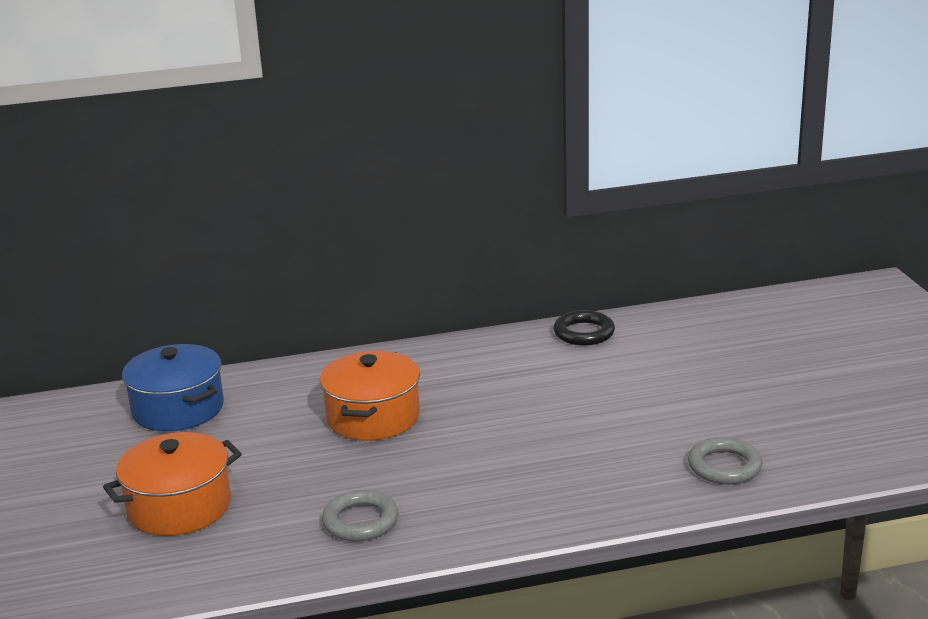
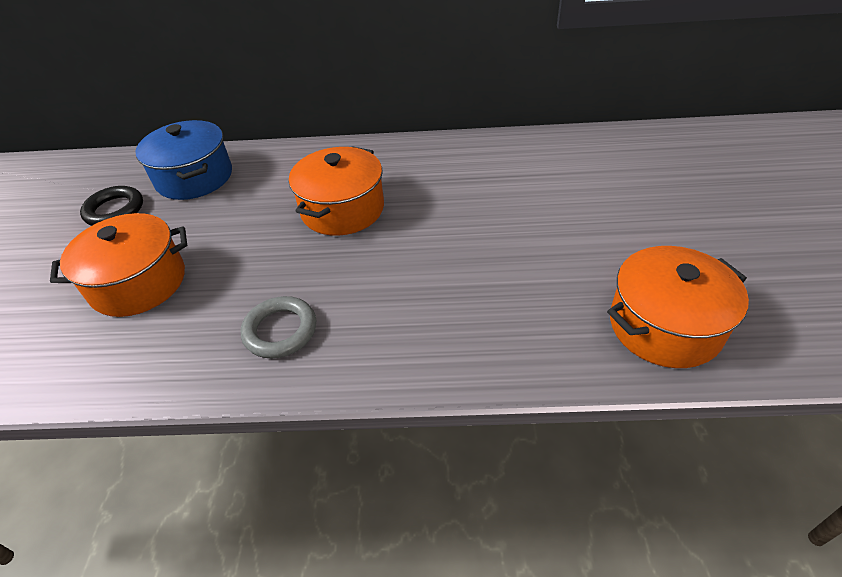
camera: 15 degrees right, 20 degrees up
(584, 333) = (556, 144): black ring -> black ring (114, 210)
(724, 466) = (664, 326): grey ring -> orange pot

